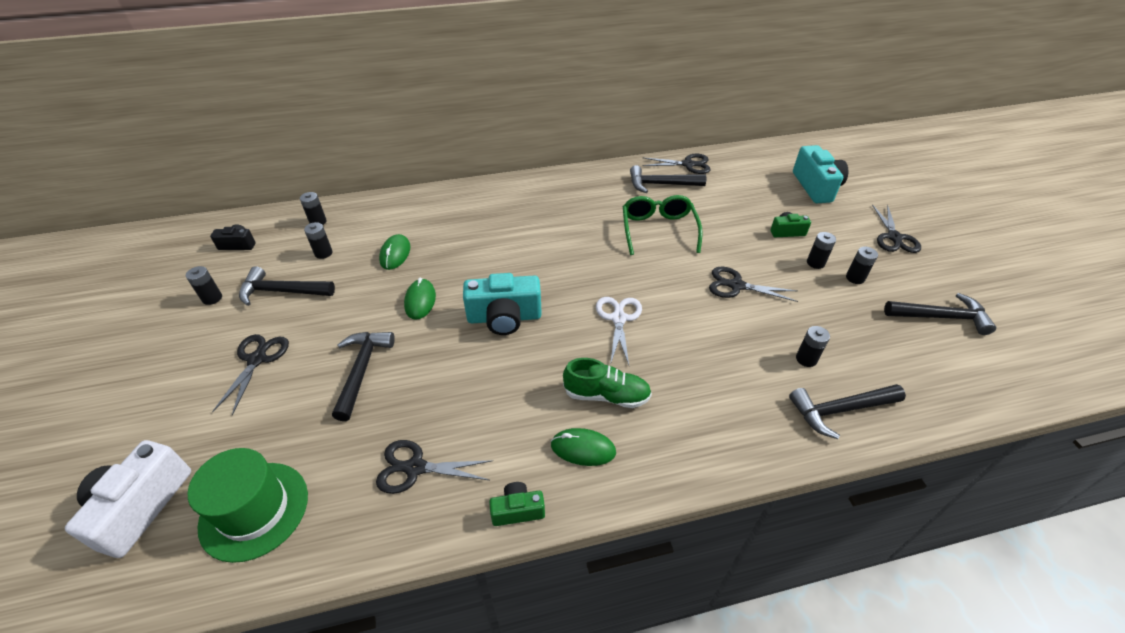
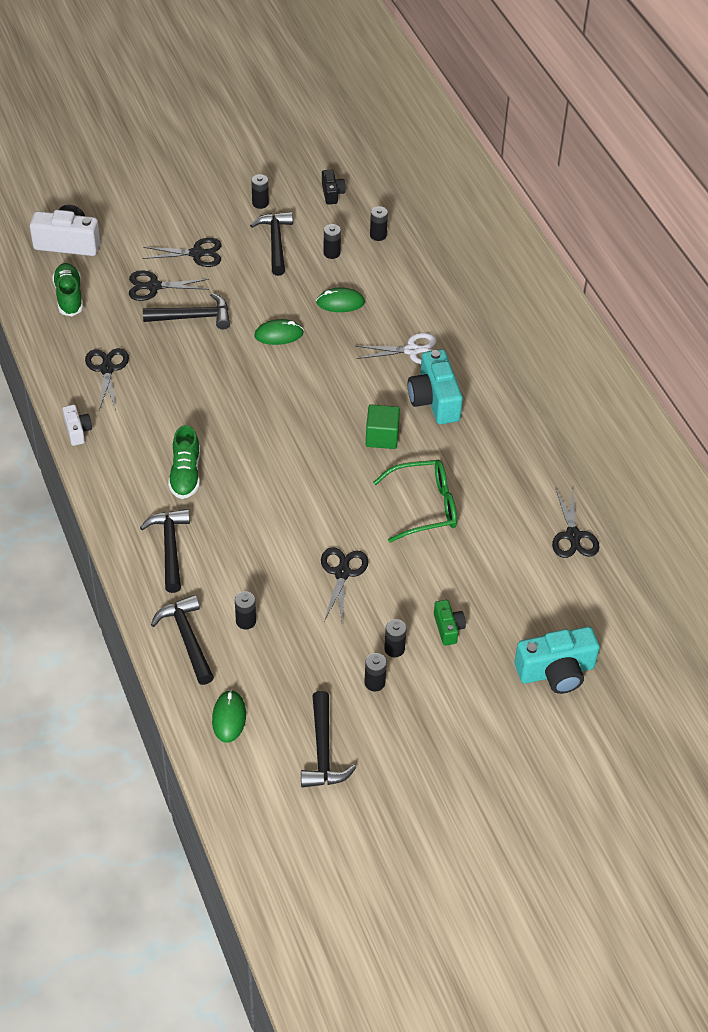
camera: 80 degrees right, 5 degrees up
(254, 510) = (69, 296): green hat -> green shoe
(504, 317) = (267, 396): turquoise camera -> turquoise camera (434, 400)
(517, 510) = (77, 431): green camera -> white camera
(575, 245) = (382, 437): none -> green cube
(583, 449) = (131, 463): green mouse -> green mouse (229, 717)
(618, 318) = (278, 478): white scissors -> white scissors (412, 350)
(661, 184) = (518, 508): black hammer -> black hammer (170, 548)
(894, 237) = (460, 738): black scissors -> black scissors (153, 286)

